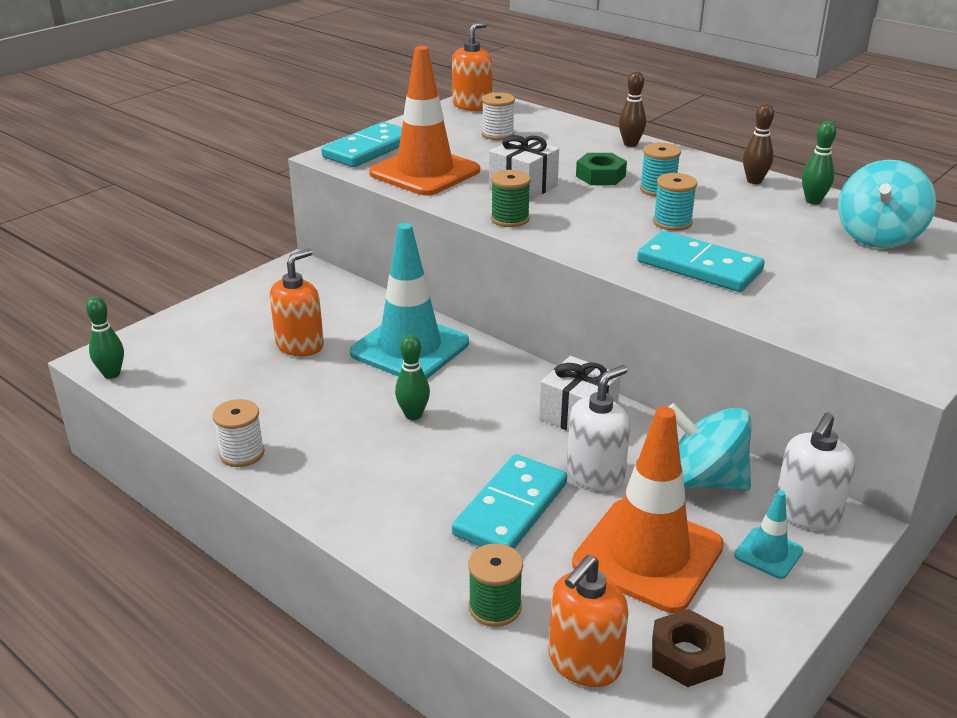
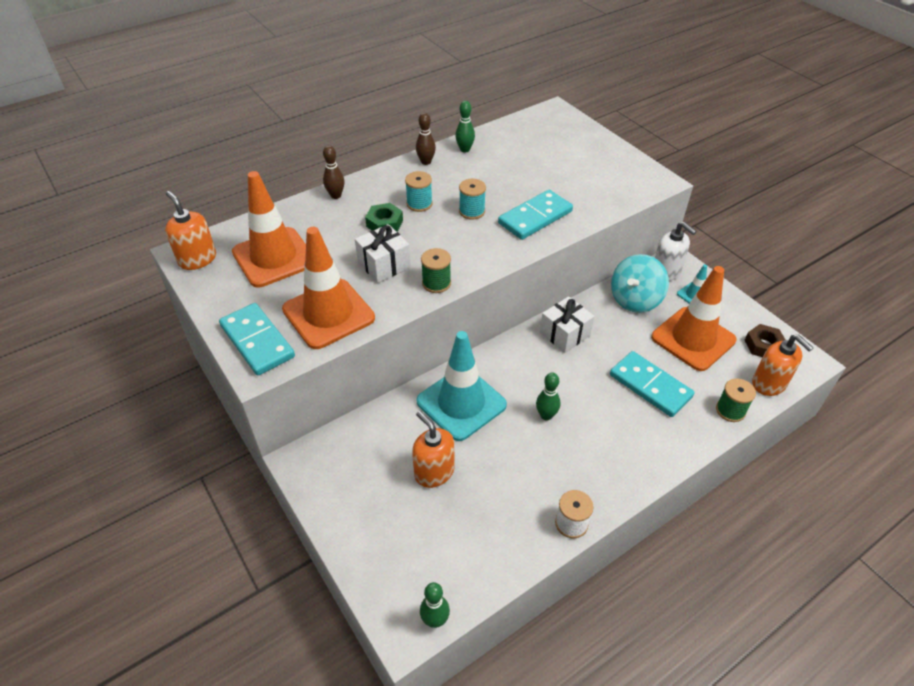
camera: 75 degrees left, 15 degrees up
(498, 134) = (274, 257): white spool -> orange traffic cone
(595, 474) = (623, 341): white soap dispenser -> none
(878, 236) = (519, 143): turquoise spinning top -> none

